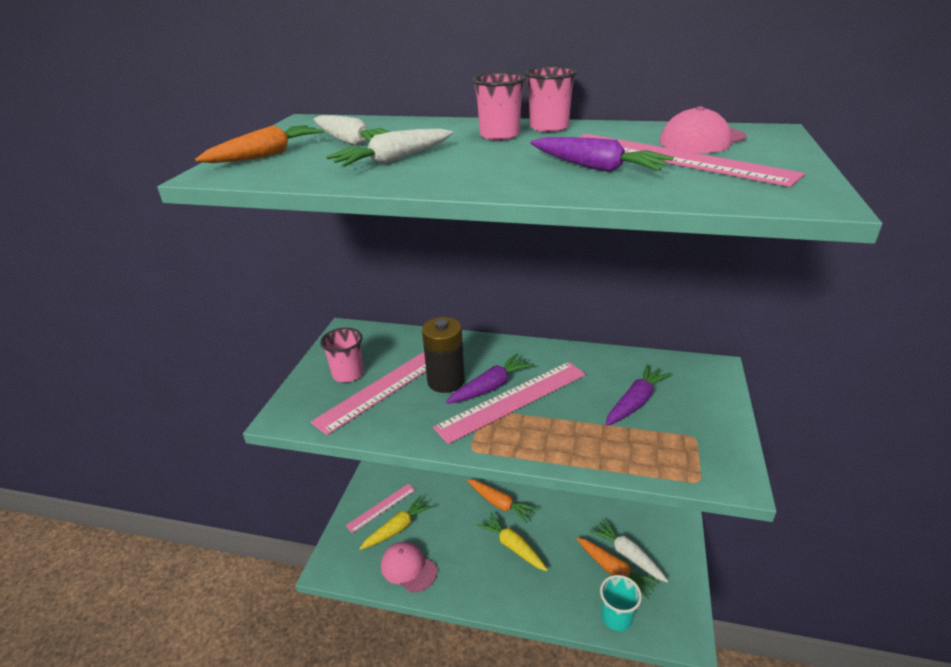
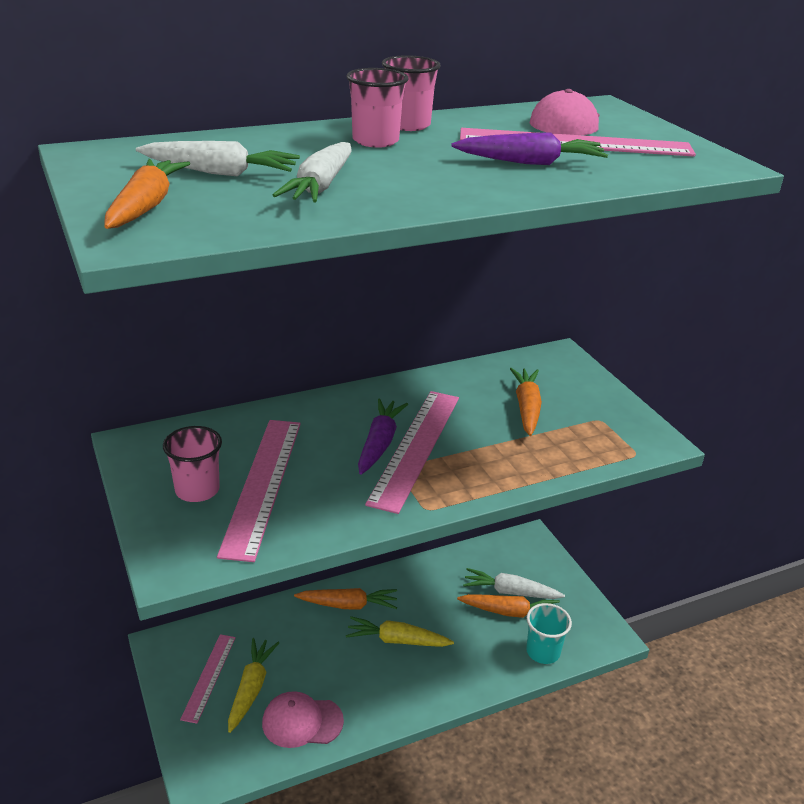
camera: 40 degrees left, 0 degrees up
(446, 381) = (325, 455): black battery -> none
(635, 402) = (526, 408): purple carrot -> orange carrot

